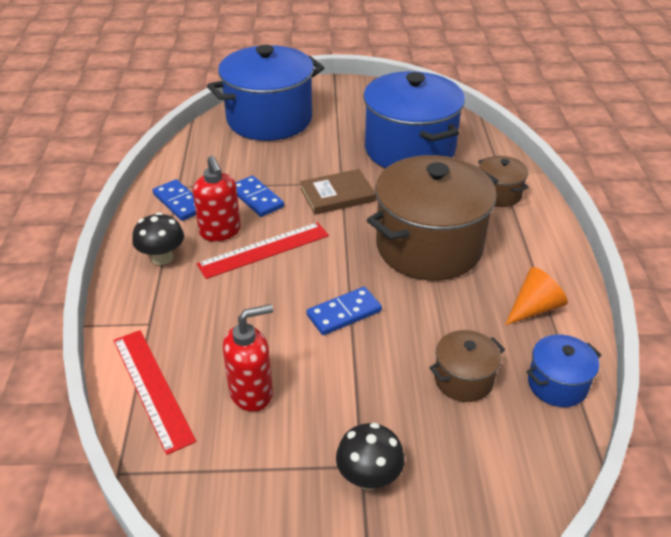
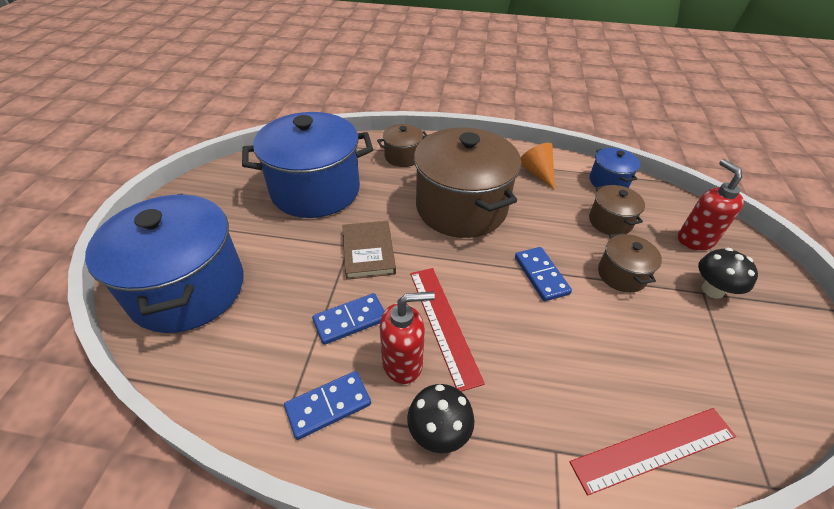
camera: 80 degrees left, 5 degrees up
(252, 392) = (644, 356): red soap dispenser -> red soap dispenser (695, 240)
(367, 383) = (621, 274): none -> brown pot

